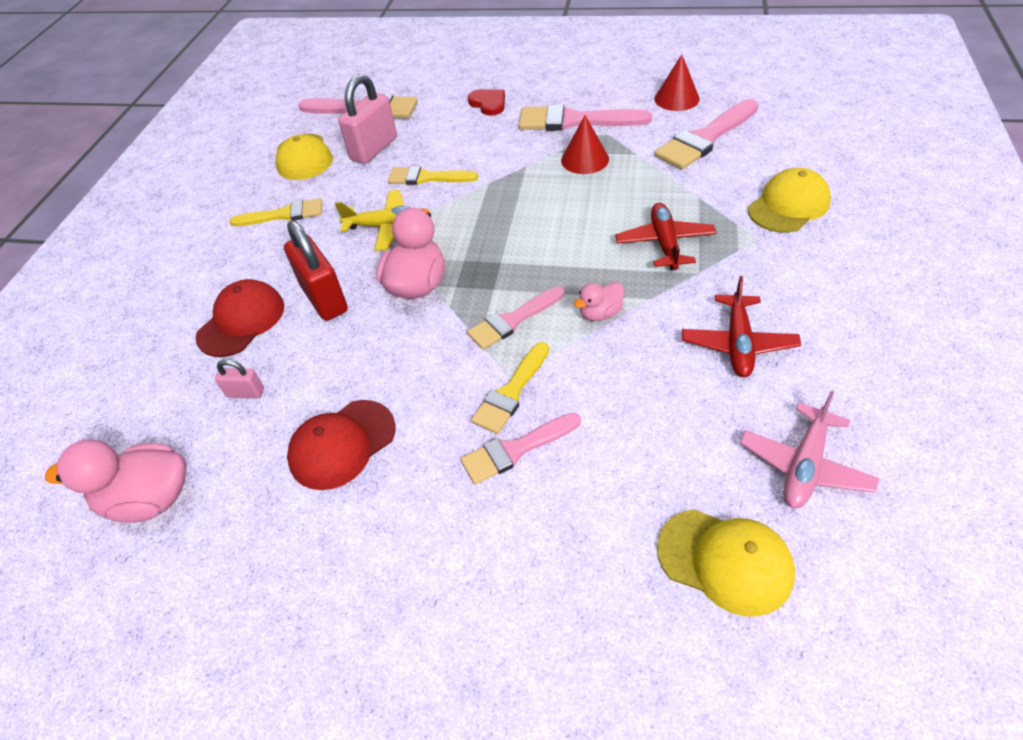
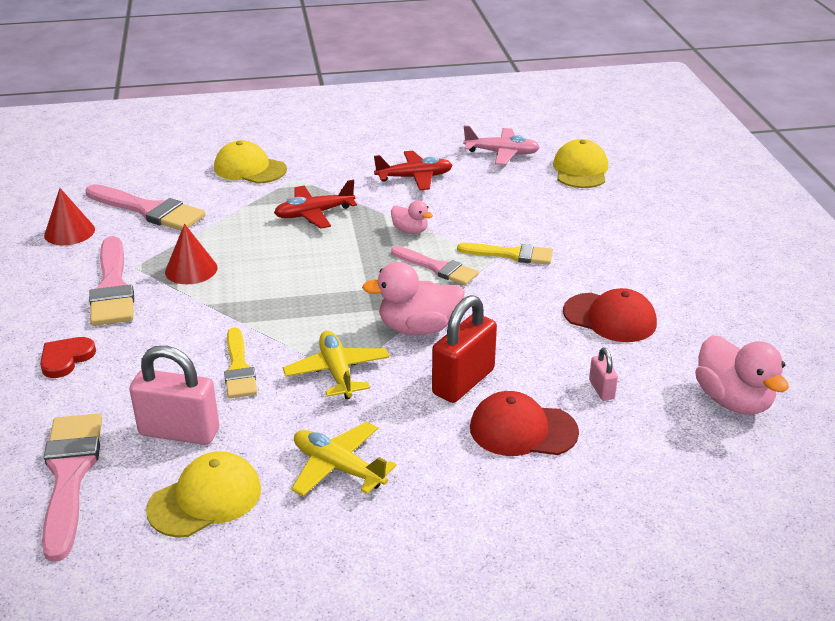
camera: 115 degrees left, 15 degrees down
(284, 214) = (338, 467): yellow brush -> yellow plane
(515, 450) = (559, 243): pink brush -> none

